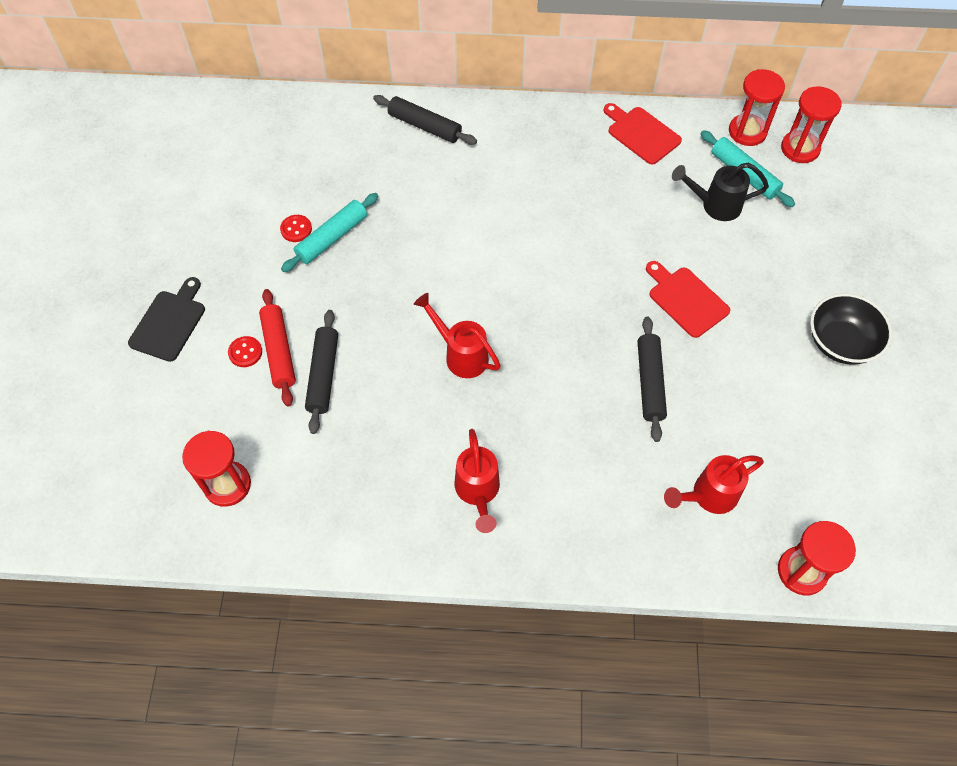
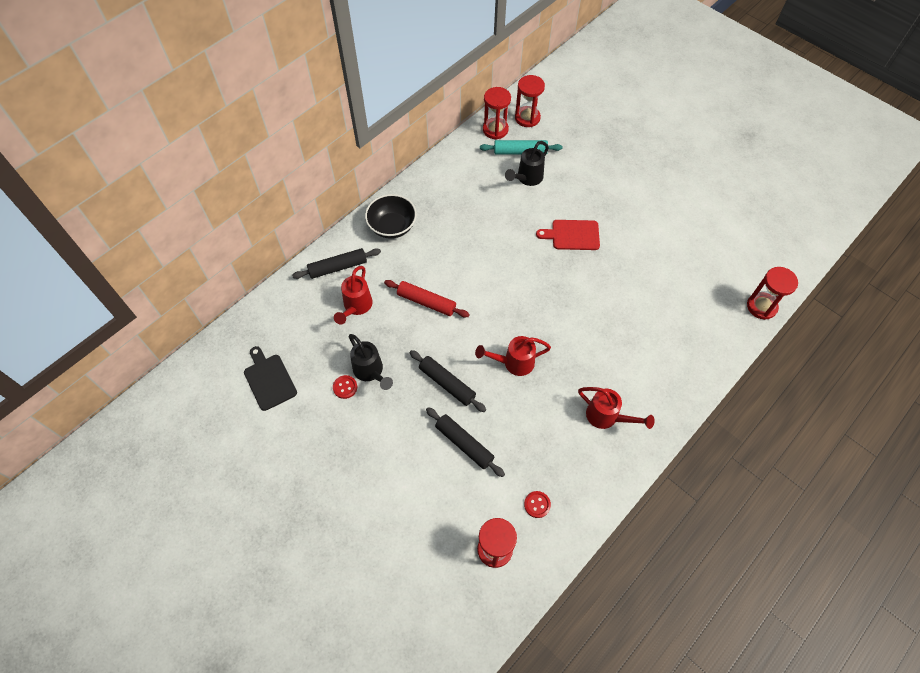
camera: 50 degrees left, 0 degrees up
(169, 322) = (346, 507): black cutting board -> black cutting board (269, 379)
(245, 352) = (409, 477): red button -> red button (537, 504)
(279, 351) = (425, 457): red rolling pin -> red rolling pin (426, 302)
(332, 238) = (371, 372): turquoise rolling pin -> black watering can
(641, 133) = (450, 173): red cutting board -> none
(649, 382) = (607, 288): black rolling pin -> black rolling pin (447, 384)
(708, 496) = (692, 313): red watering can -> red watering can (356, 307)
(840, 342) = (653, 193): black bowl -> black bowl (392, 226)

